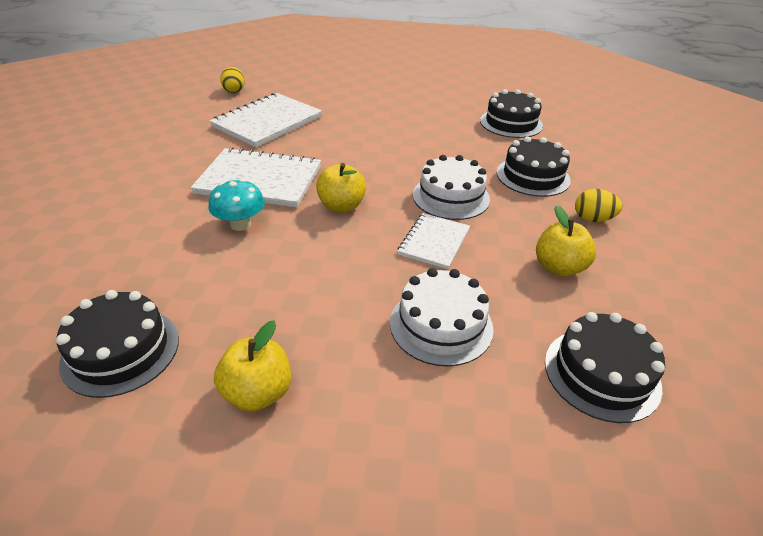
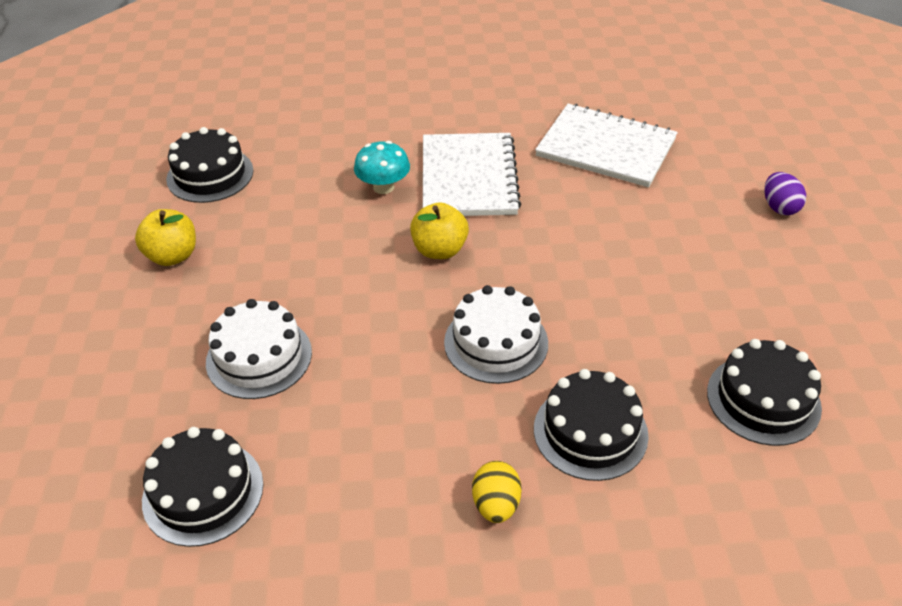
camera: 80 degrees right, 5 degrees up
(234, 91) = (674, 99): yellow egg -> none
(363, 86) = (779, 207): none -> purple egg
(434, 242) = (393, 337): white notebook -> none
(559, 267) = (372, 459): yellow apple -> none

